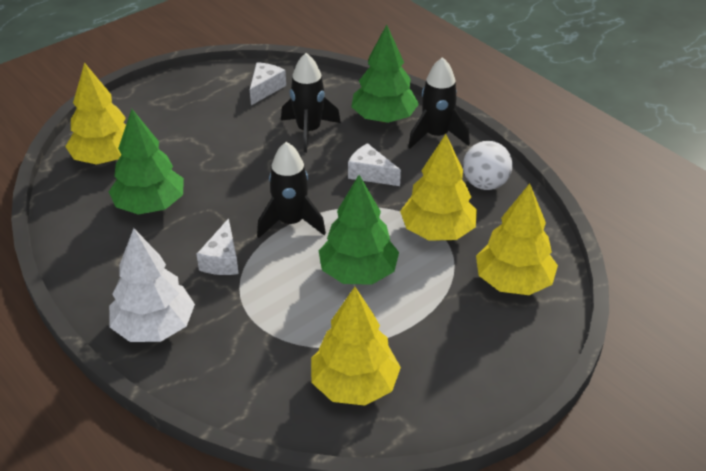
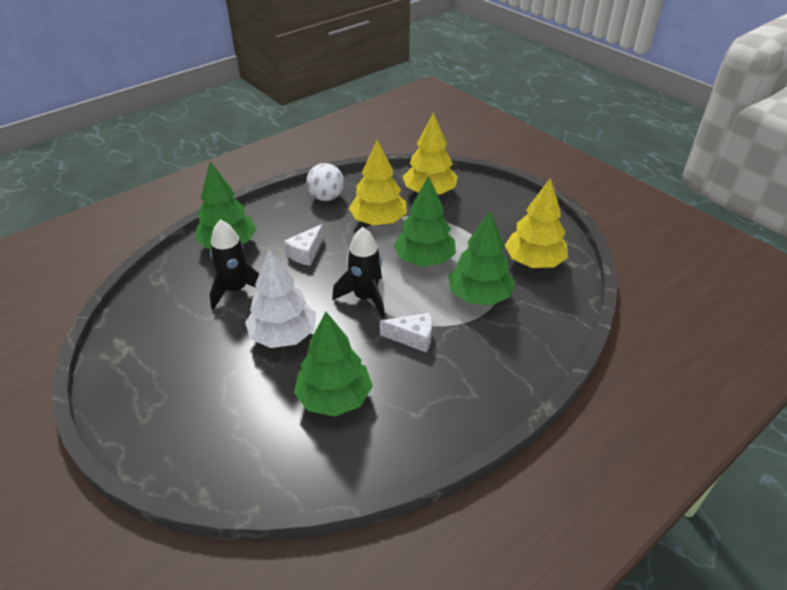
camera: 90 degrees left, 0 degrees up
(105, 158) = (246, 450): yellow tree -> none
(154, 327) = (497, 375): white tree -> white tree (283, 336)
(265, 89) = (153, 323): white cheese -> none
(286, 321) = (479, 296): none -> green tree
(436, 135) = (261, 217): black rocket -> none

